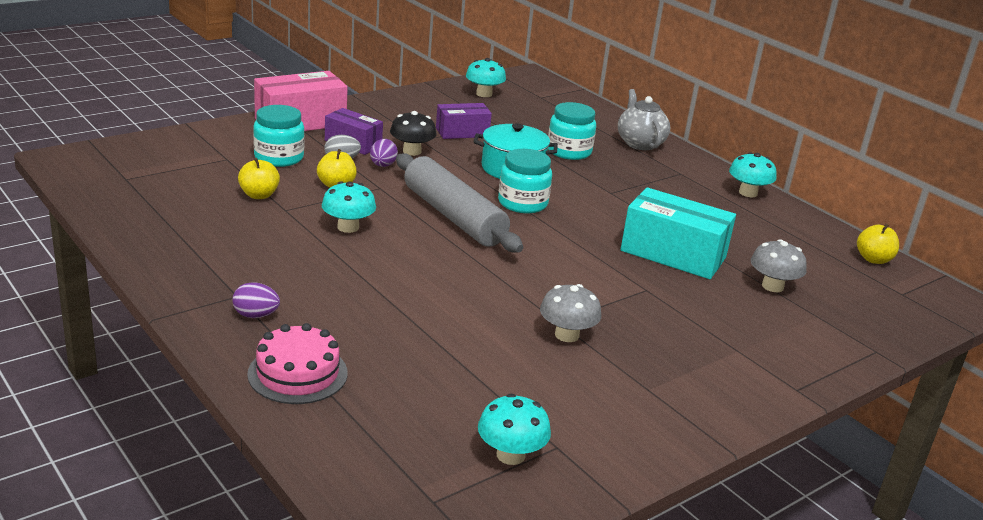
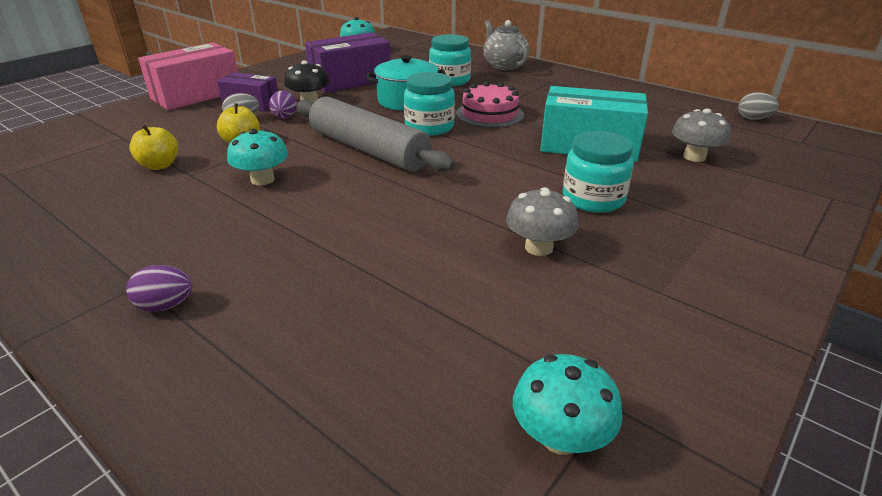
camera: 10 degrees left, 5 degrees up
(279, 158) = (178, 127): turquoise jar -> turquoise jar (593, 199)
(297, 373) = (232, 379): pink cake -> pink cake (489, 114)
(462, 132) = (350, 80): purple box -> purple box, size x1.63
(748, 193) = (614, 86): turquoise mushroom -> none
(873, 259) = (753, 119): yellow apple -> grey egg

